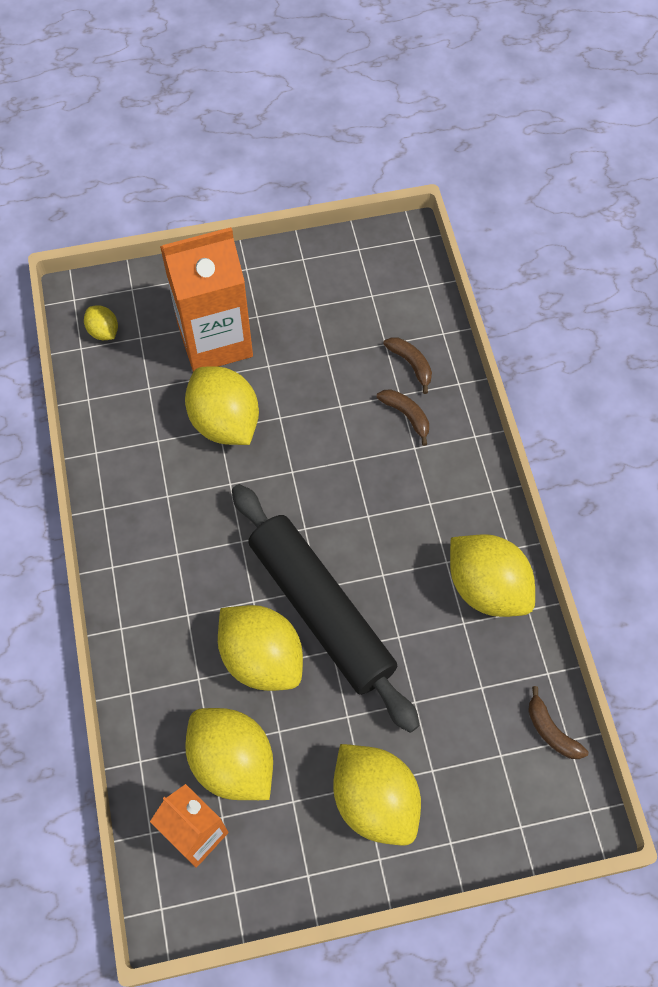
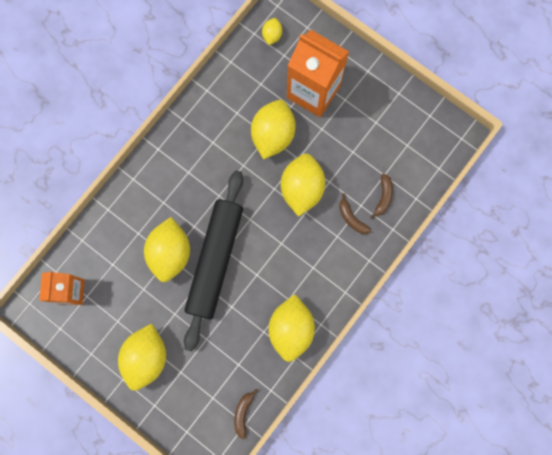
camera: 50 degrees right, 15 degrees up
(232, 762) = (113, 280): yellow lemon -> yellow lemon (302, 189)
(406, 415) = (351, 218): brown banana -> brown banana turned 135 degrees clockwise

